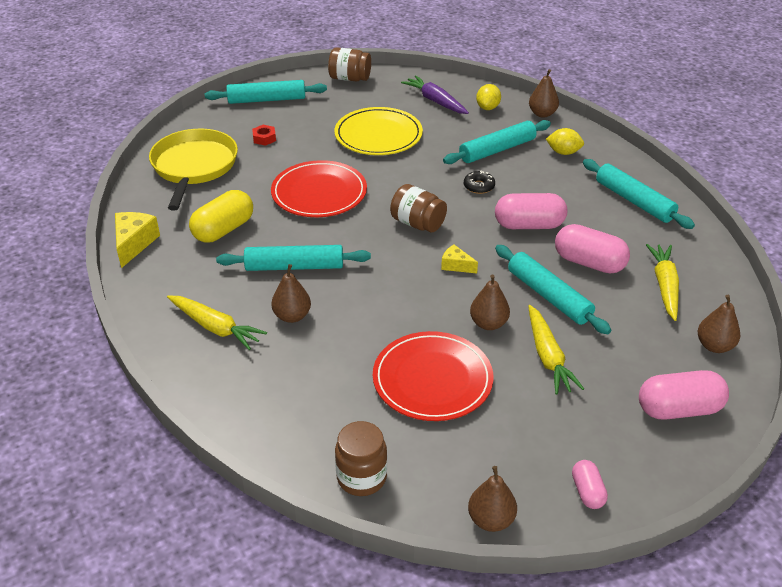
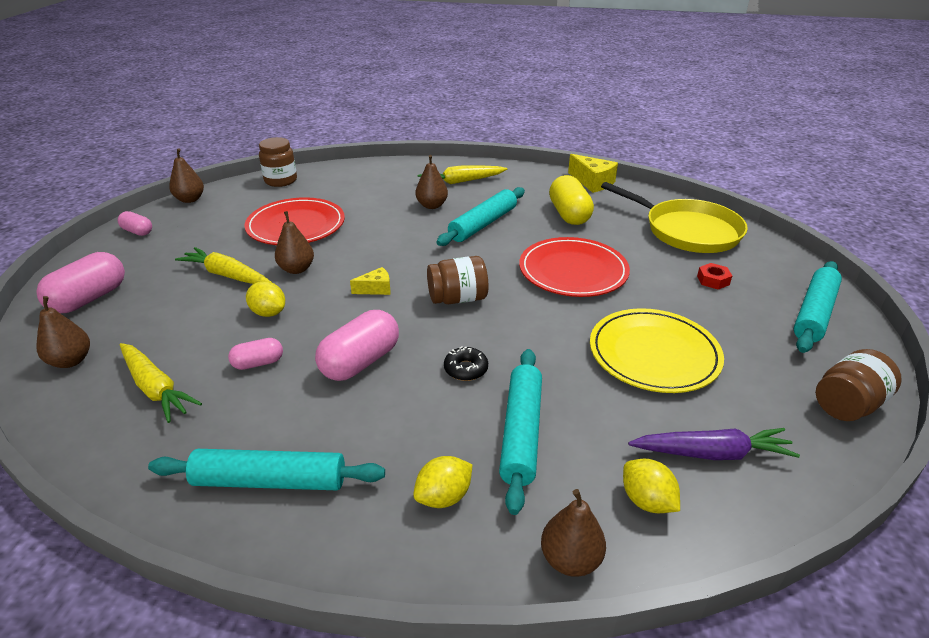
camera: 130 degrees right, 5 degrees down
(549, 296) = (268, 313): turquoise rolling pin -> yellow lemon
(589, 263) = (258, 363): pink capsule -> pink capsule, size x0.55

